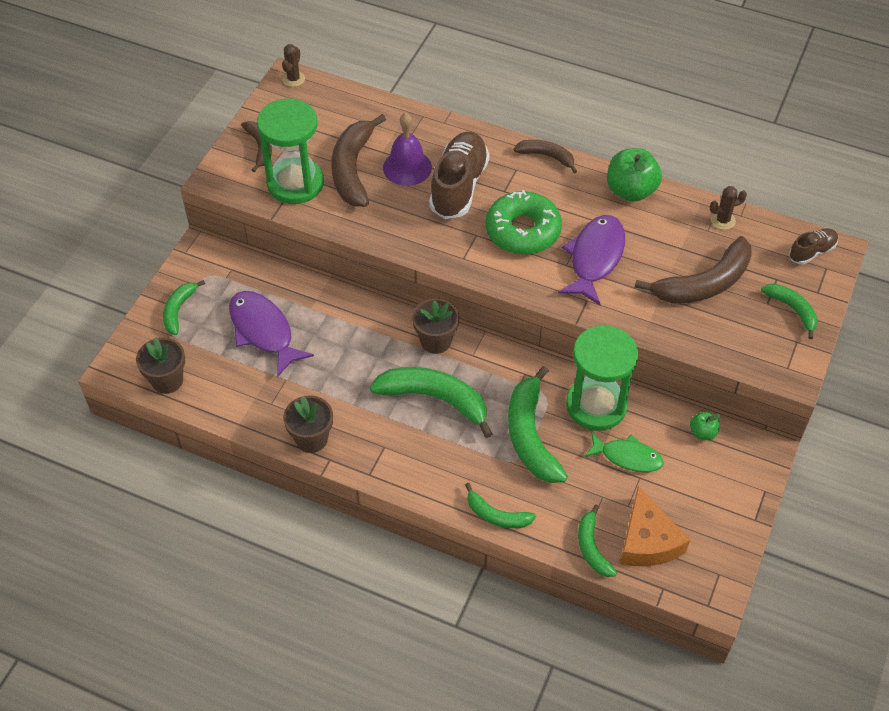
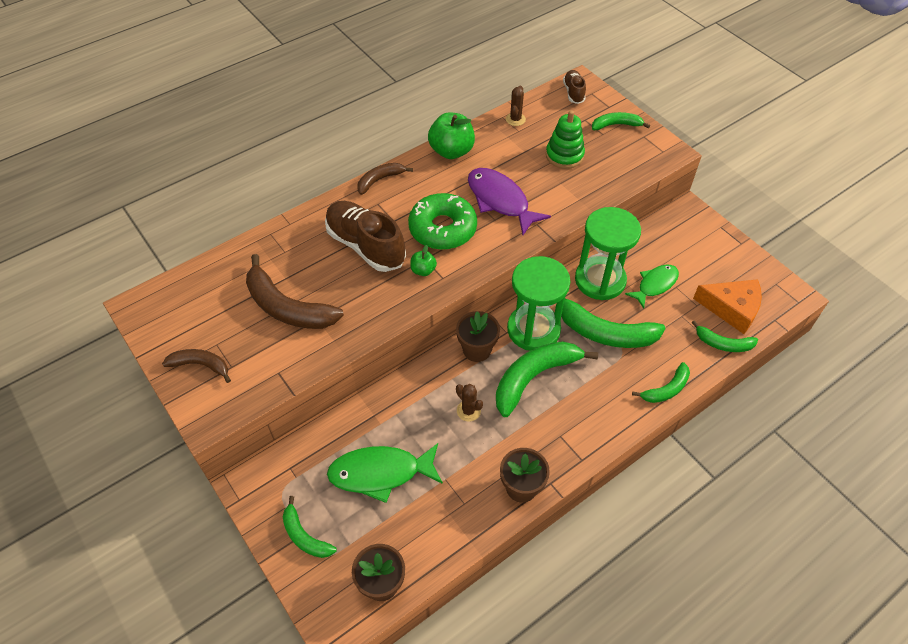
camera: 60 degrees left, 0 degrees up
(263, 331) = (380, 473): purple fish -> green fish
(293, 79) = (142, 302): brown cactus -> brown cactus (468, 411)
(295, 183) = (267, 357): green hourglass -> green hourglass (533, 329)
(407, 167) = (317, 269): purple bell -> none
(702, 432) = (657, 234): green apple -> green apple (423, 270)
(704, 283) = (564, 155): brown banana -> green stacking toy

